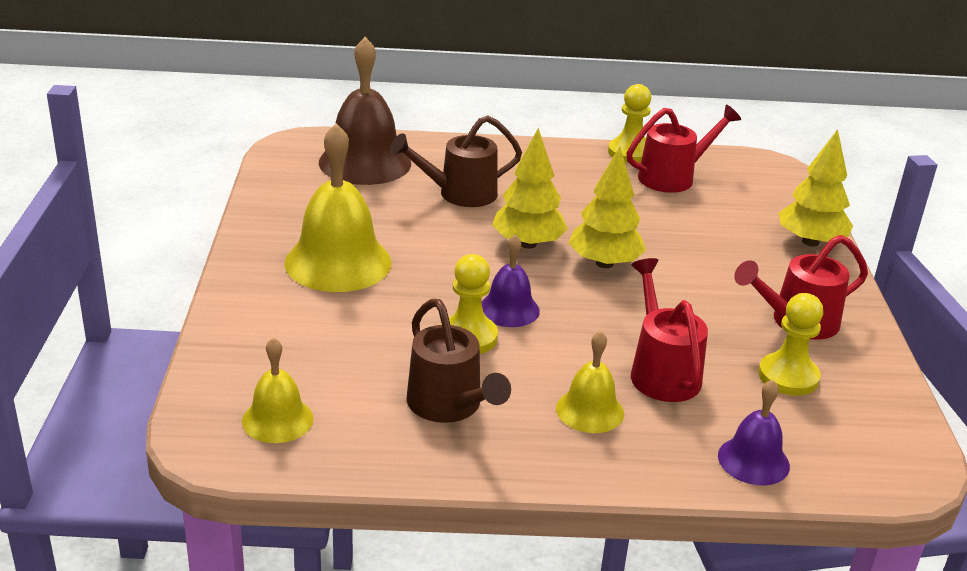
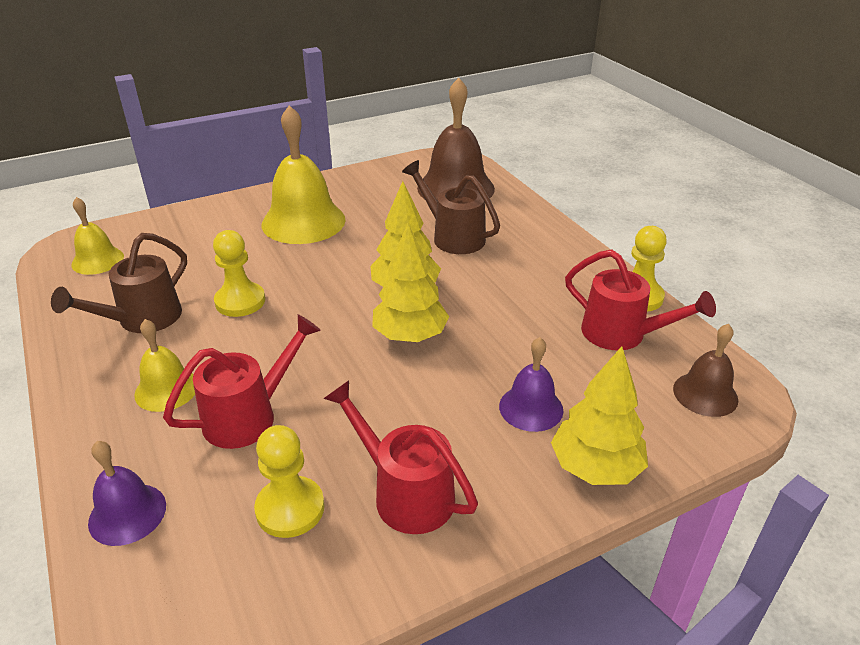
camera: 65 degrees right, 5 degrees up
(509, 309) = (294, 308): purple bell -> purple bell (531, 408)
(760, 176) = (705, 394): none -> brown bell

